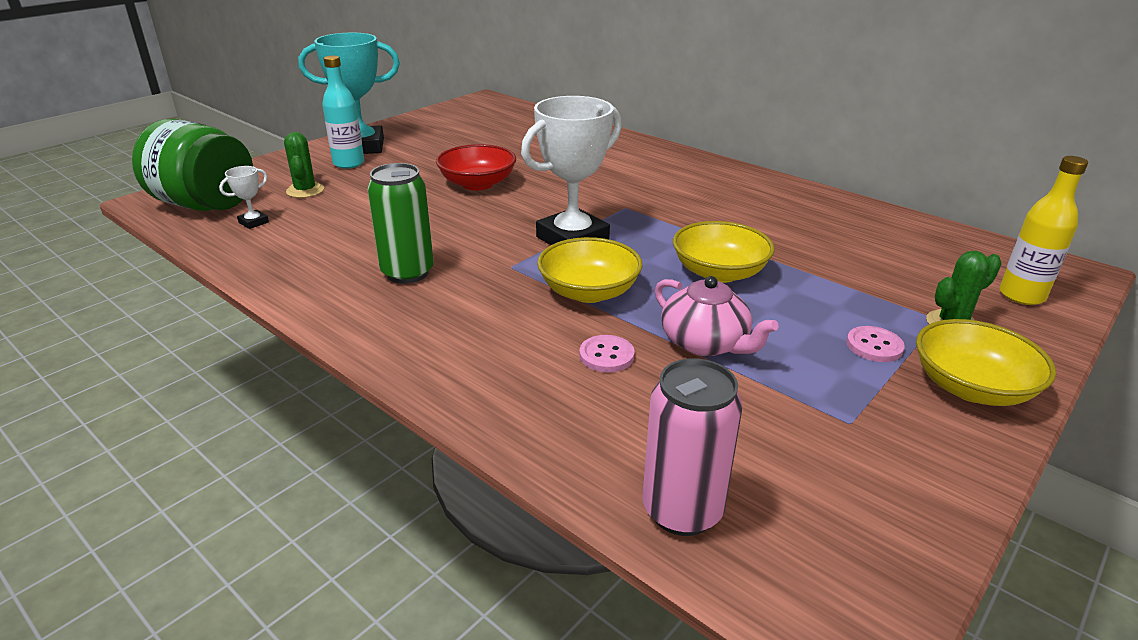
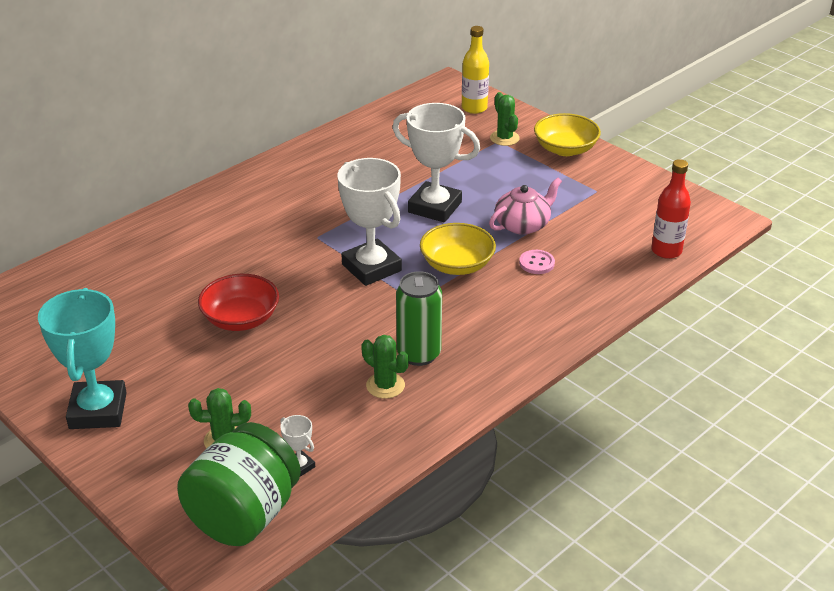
camera: 85 degrees left, 5 degrees up
(348, 163) = (152, 416): turquoise bottle -> none
(357, 256) = (385, 385): none -> green cactus
(682, 510) = (666, 251): pink can -> red bottle
(719, 272) = (435, 207): yellow bowl -> white trophy
(874, 346) = (526, 168): pink button -> none

